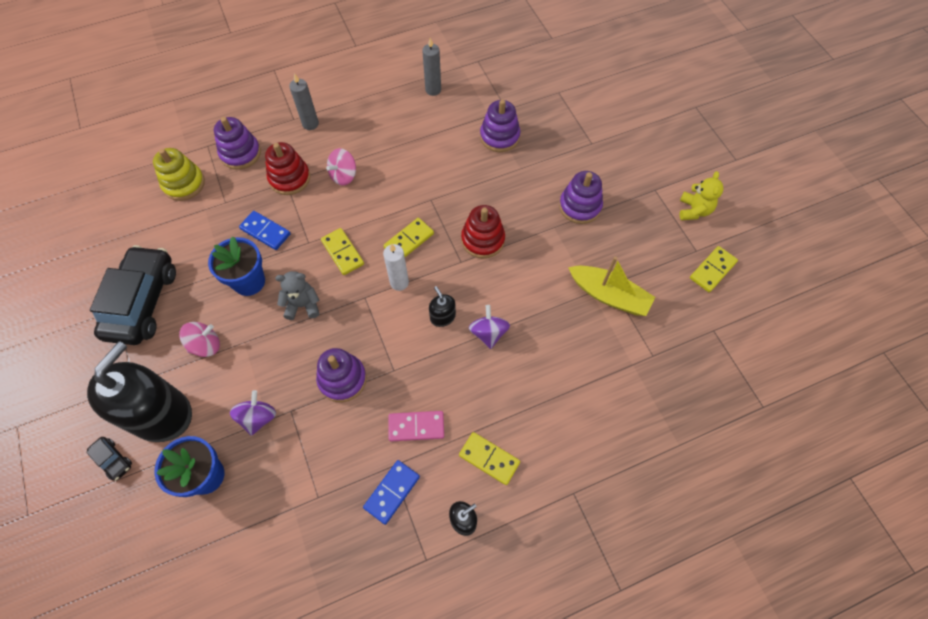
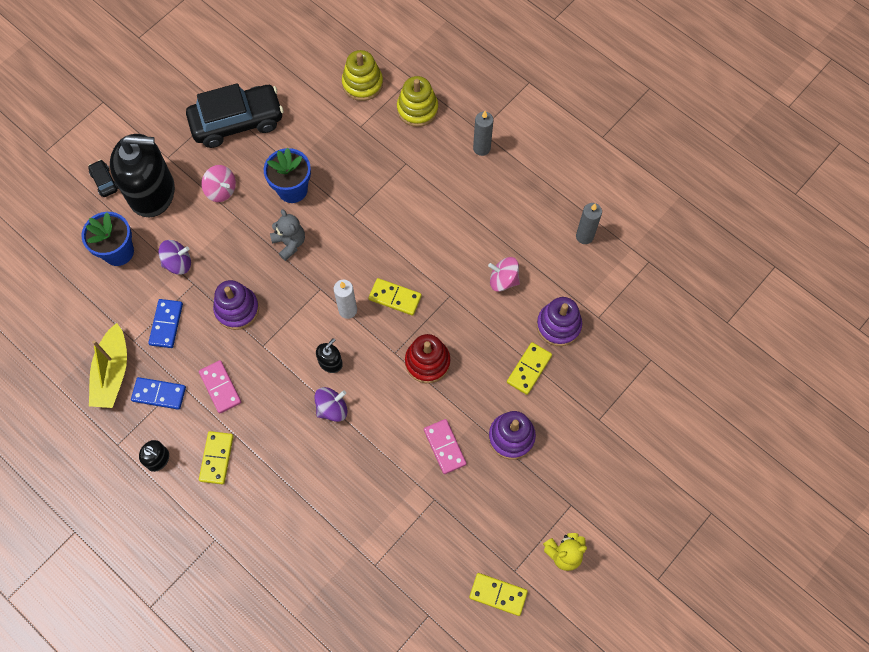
camera: 65 degrees right, 5 degrees up
(113, 460) = (104, 181): black car -> black car turned 135 degrees clockwise
(240, 153) = (417, 109): purple stacking toy -> yellow stacking toy
(265, 232) = (346, 175): blue domino -> blue domino (166, 324)
(289, 178) = (411, 164): red stacking toy -> none
(342, 252) = (356, 248): yellow domino -> yellow domino (529, 369)
(344, 175) = (438, 207): pink spinning top -> pink spinning top (503, 280)
(567, 257) = (445, 447): none -> pink domino
(609, 295) = (421, 502): yellow boat -> yellow boat (112, 373)

